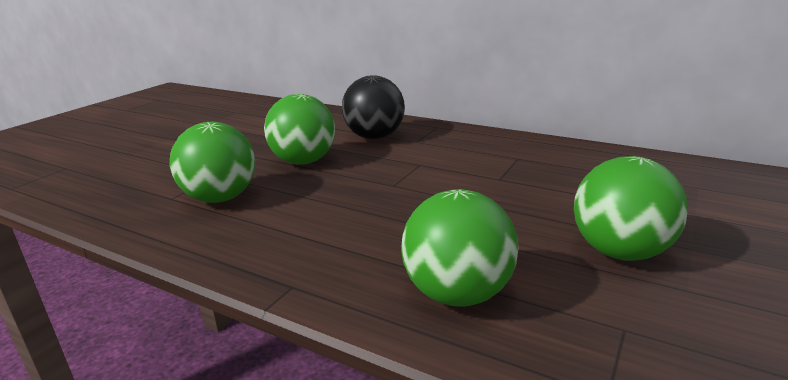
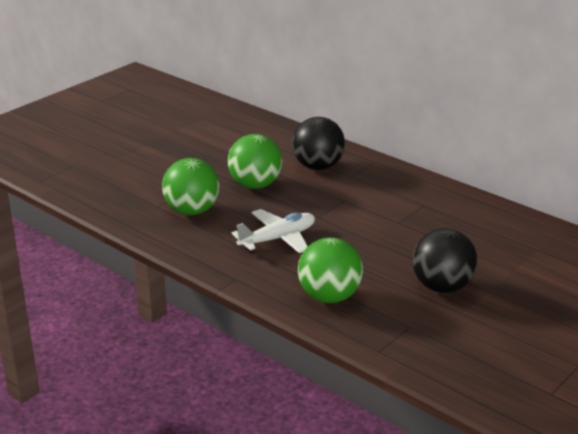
camera: 10 degrees right, 5 degrees up
(347, 217) = (278, 239): none -> white plane
(620, 252) = (442, 287): green ball -> black ball

